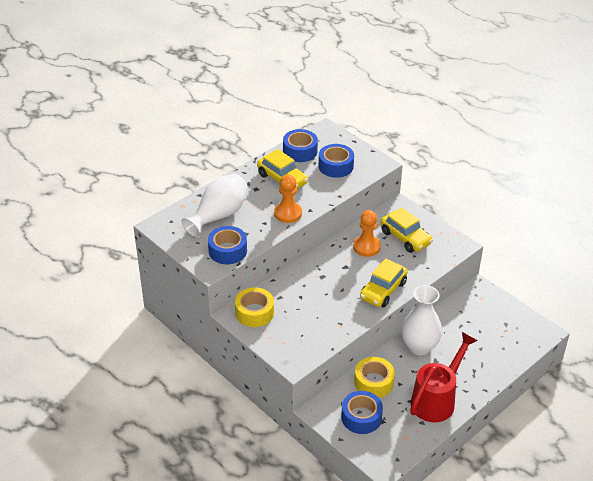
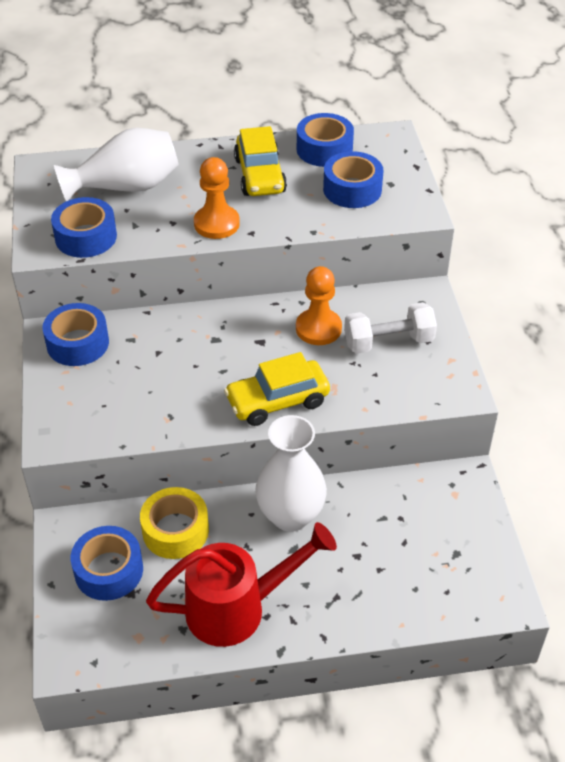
camera: 35 degrees right, 5 degrees up
(254, 312) = (78, 343): yellow tape -> blue tape
(405, 237) = (388, 342): yellow car -> white dumbbell

